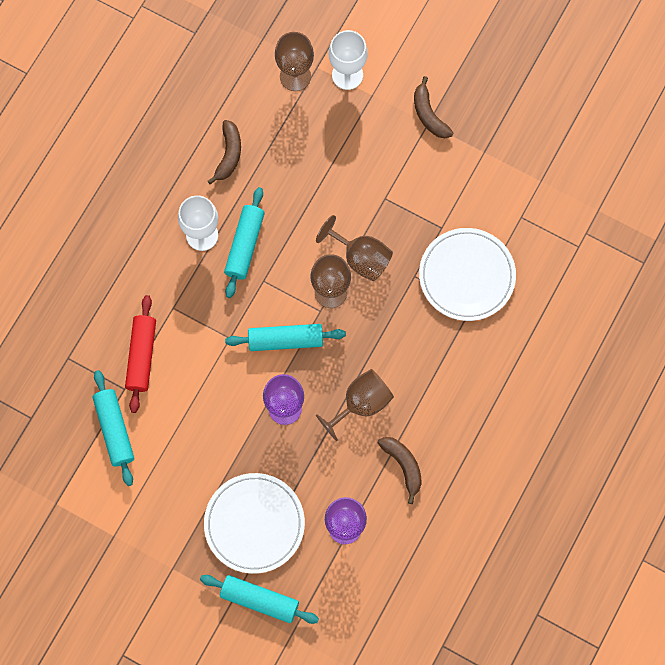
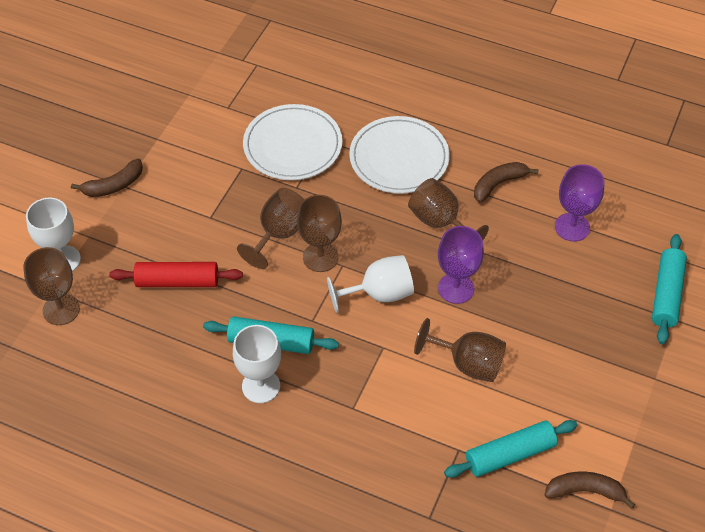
camera: 95 degrees left, 20 degrees down
(142, 356) = (416, 435): red rolling pin -> red rolling pin (177, 281)
(205, 408) = (468, 363): none -> brown goblet
(229, 154) = (158, 368): brown banana -> brown banana (585, 491)
(254, 524) = (587, 305): white plate -> white plate (399, 158)
(285, 340) = (379, 294): turquoise rolling pin -> white goblet

